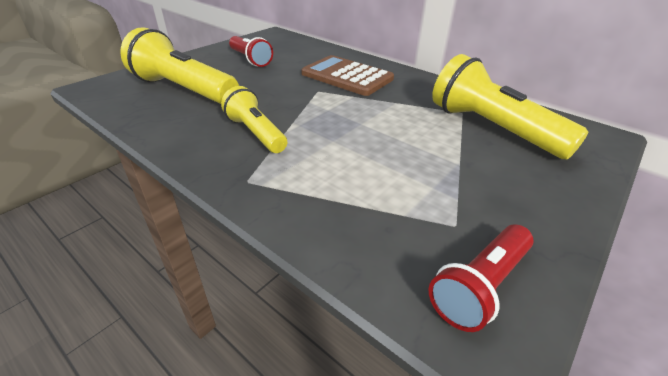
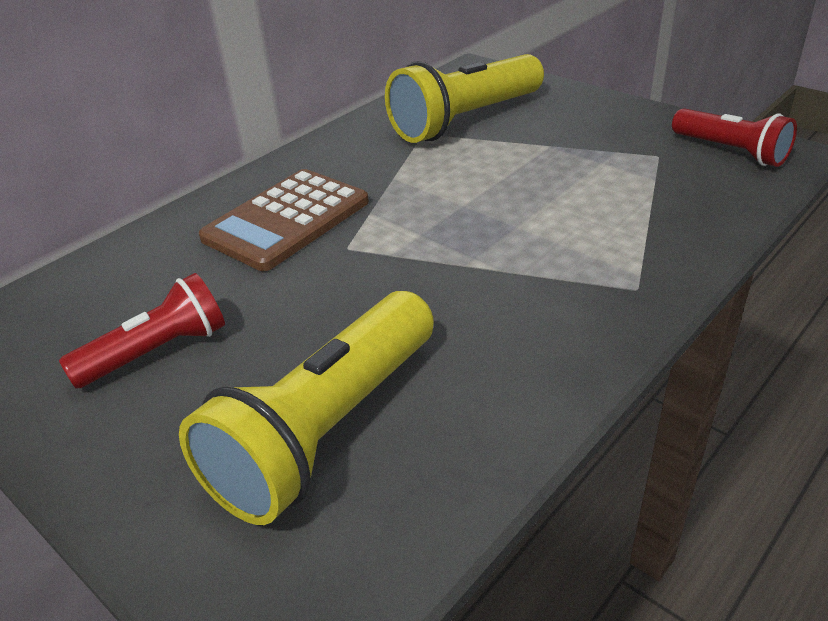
camera: 85 degrees left, 0 degrees up
(255, 133) = (507, 297): yellow flashlight -> none

